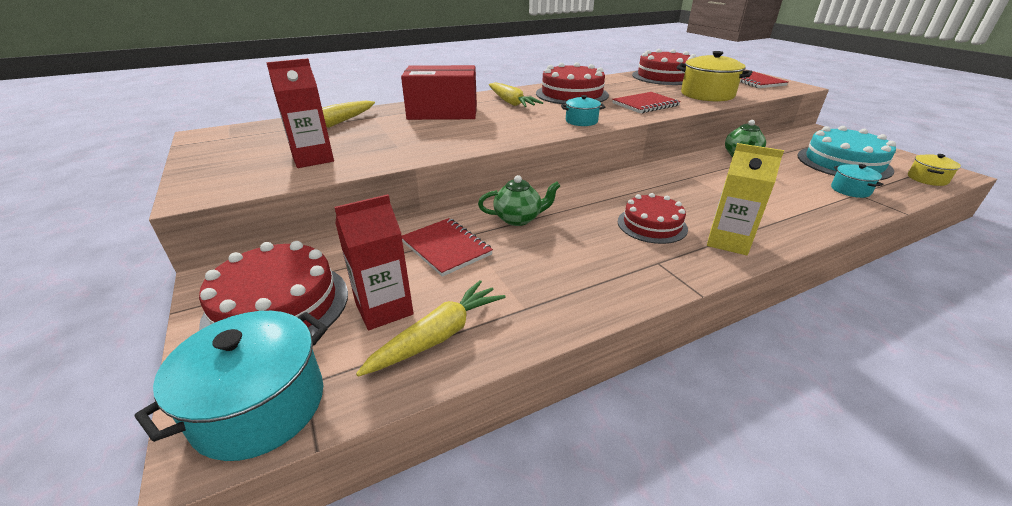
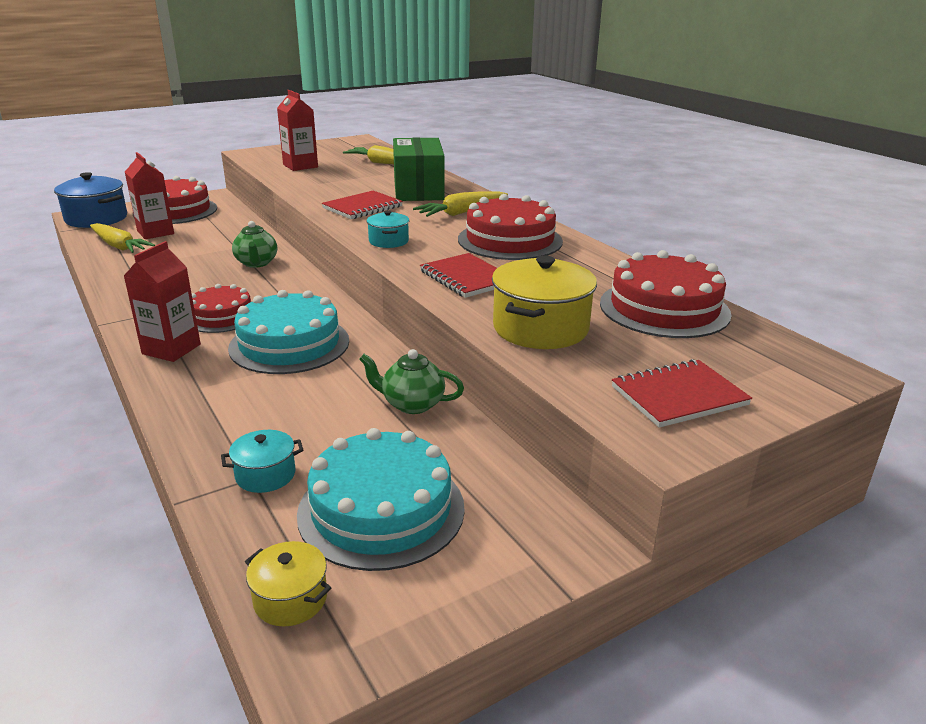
camera: 85 degrees right, 5 degrees down
(260, 406) = (96, 219): turquoise pot -> blue pot
(443, 112) = (418, 190): red box -> green box
(446, 248) = (219, 242): red notebook -> red notebook (362, 207)
(688, 193) = (289, 344): none -> turquoise cake
(728, 241) = (171, 349): yellow carton -> red carton

